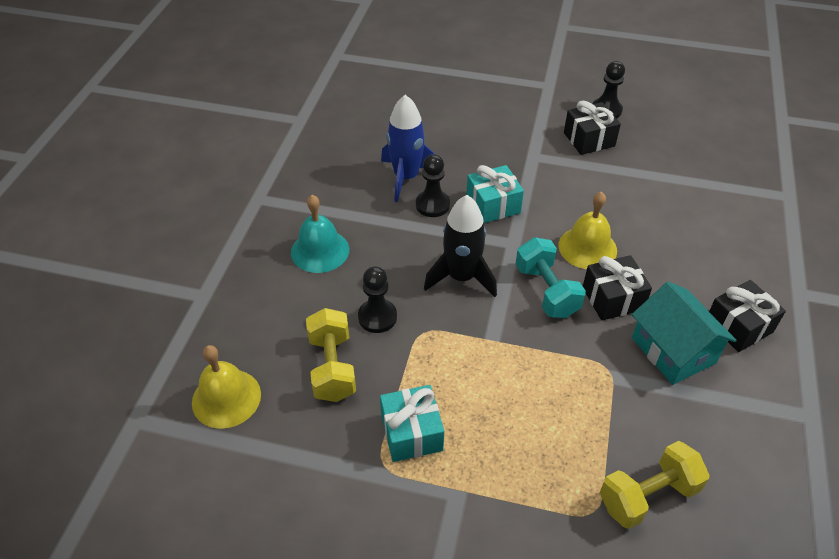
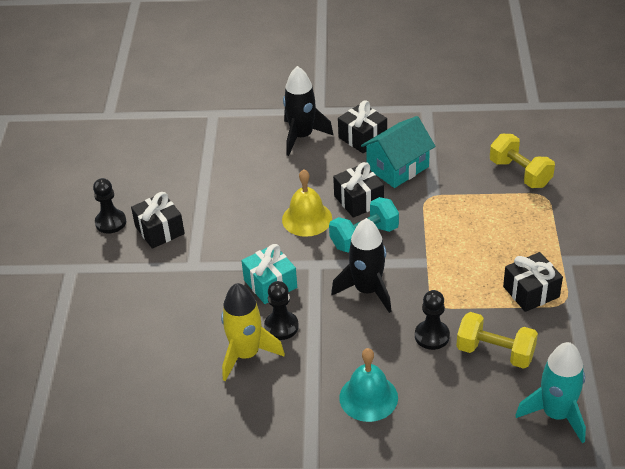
camera: 100 degrees left, 5 degrees down
(226, 398) = (556, 414): yellow bell -> turquoise rocket
(332, 367) = (495, 352): yellow dumbbell -> yellow dumbbell turned 45 degrees clockwise
(406, 177) = (246, 354): blue rocket -> yellow rocket
(412, 433) = (531, 292): turquoise gift -> black gift
(742, 267) = (302, 136): none -> black rocket

